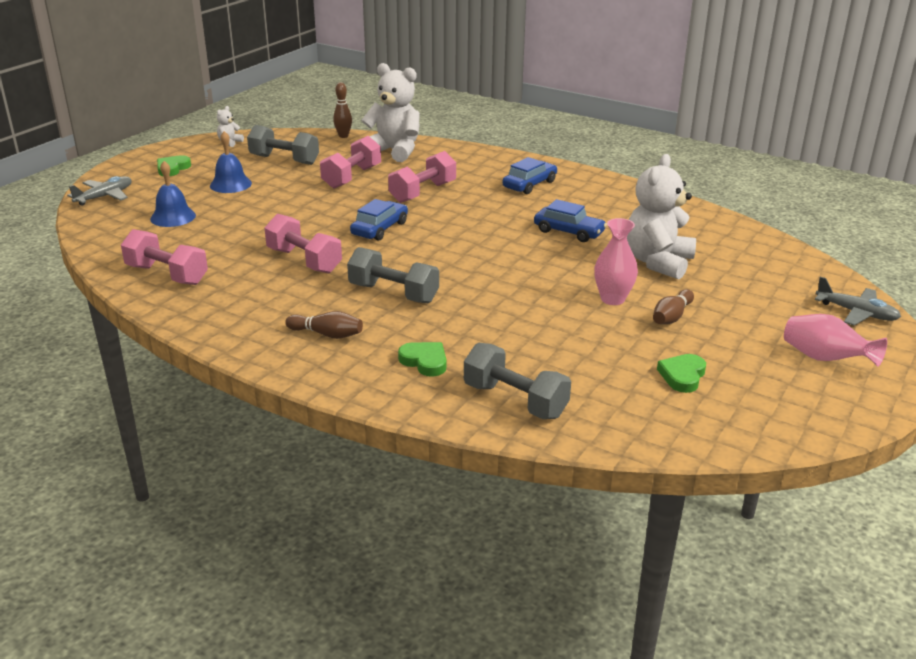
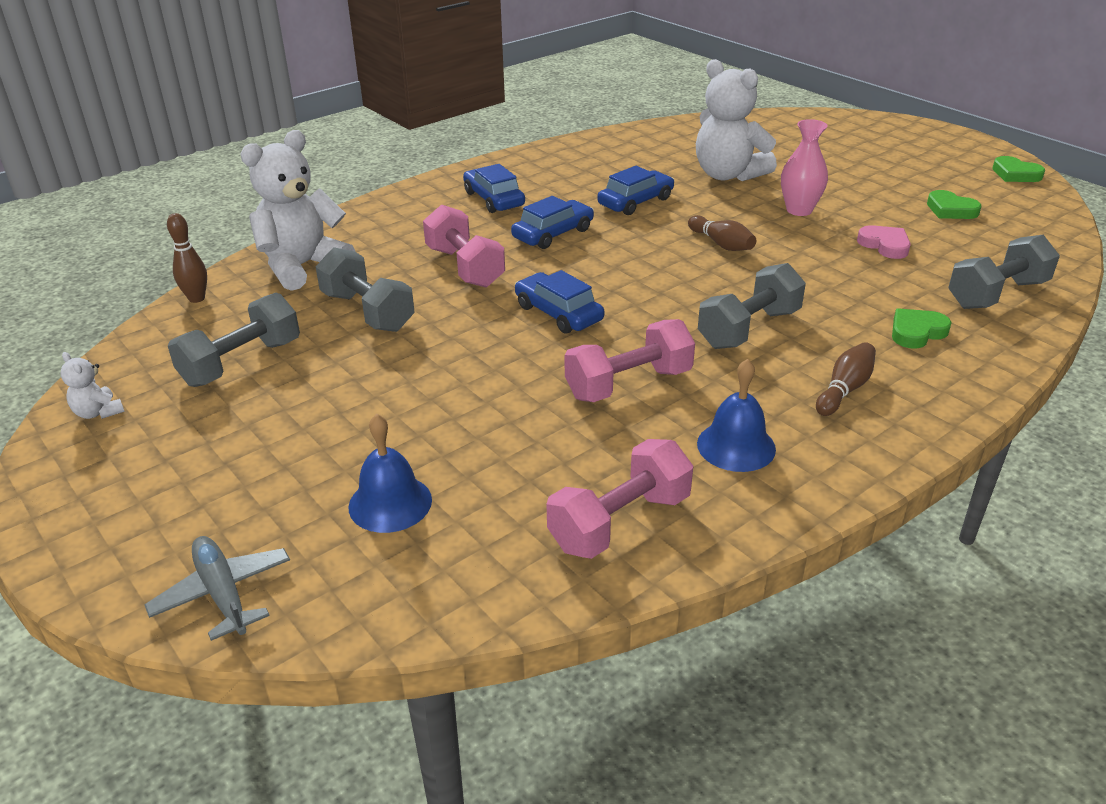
camera: 70 degrees left, 5 degrees up
(172, 168) = (158, 491): green heart -> green heart (1015, 174)
(230, 184) = (297, 427): blue bell -> blue bell (736, 446)
(352, 177) = (367, 312): pink dumbbell -> grey dumbbell
(491, 211) = (553, 234): none -> blue car
(573, 342) = (885, 245): none -> pink heart
(671, 317) = (841, 192): brown bowling pin -> brown bowling pin (721, 244)
(824, 358) = (924, 152): pink vase -> none
(856, 313) = (850, 123): grey plane -> none

